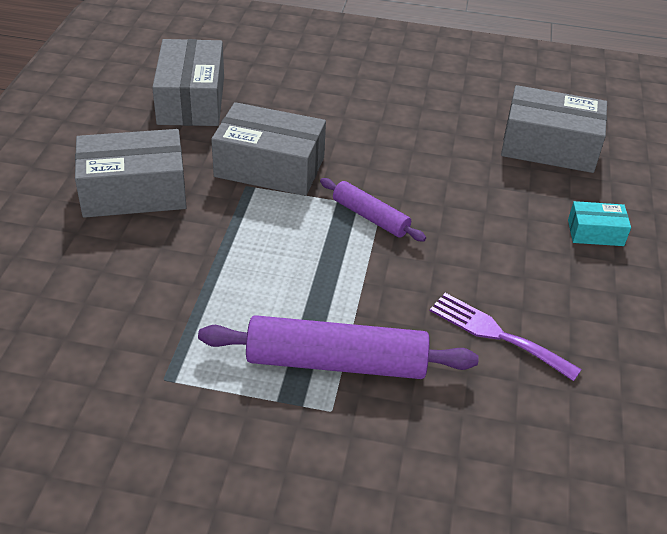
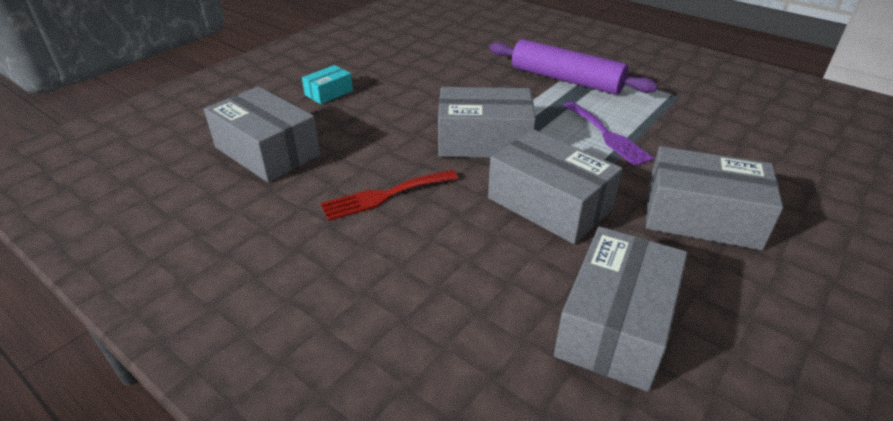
camera: 150 degrees left, 5 degrees down
(370, 217) = (484, 141): purple rolling pin -> grey box
(407, 137) = (385, 195): none -> red fork
(496, 334) = (459, 69): purple fork -> purple fork (607, 135)
(595, 233) = (329, 93): turquoise box -> turquoise box turned 75 degrees counterclockwise

